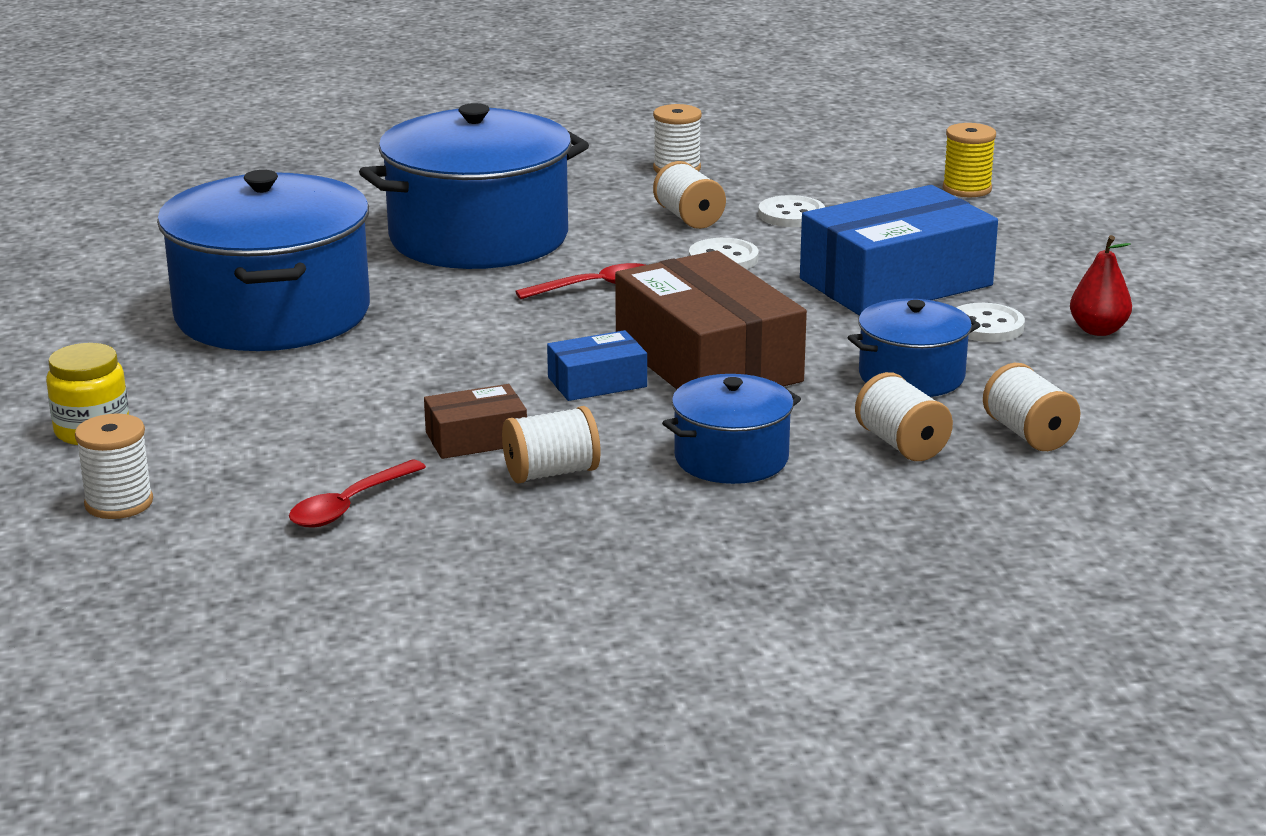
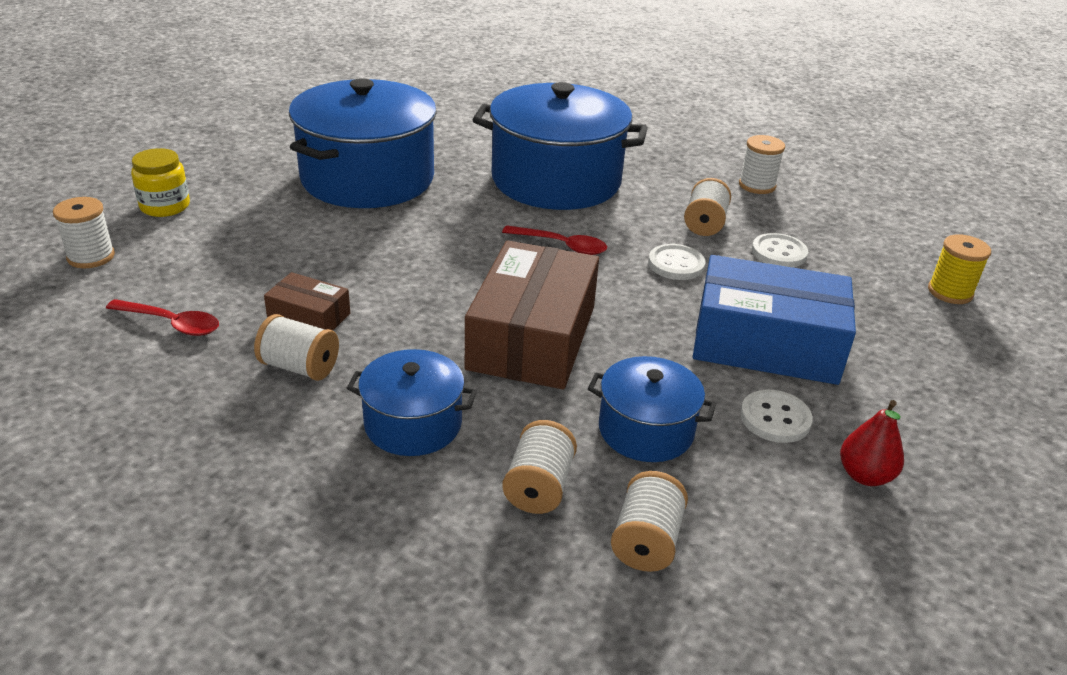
camera: 40 degrees right, 10 degrees up
(350, 505) = (171, 323): red spoon -> red spoon turned 150 degrees counterclockwise
(597, 382) = (441, 315): blue box -> none

